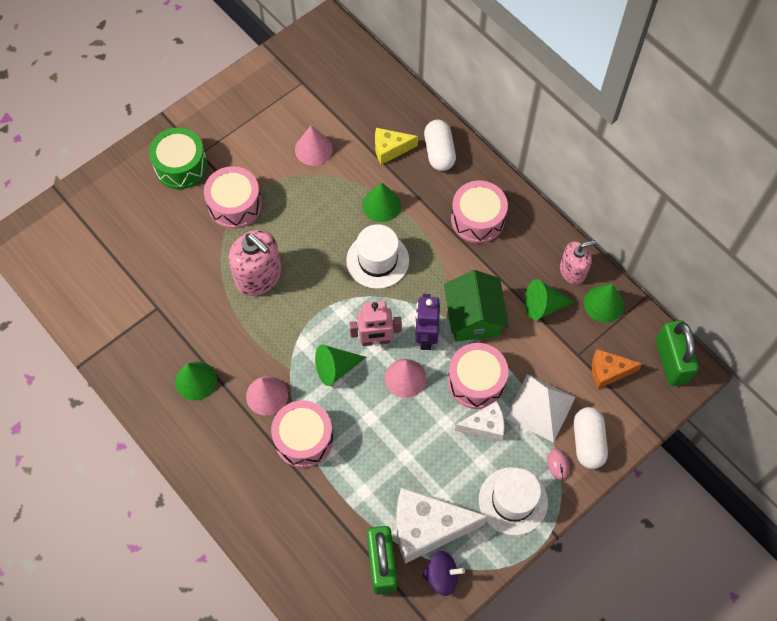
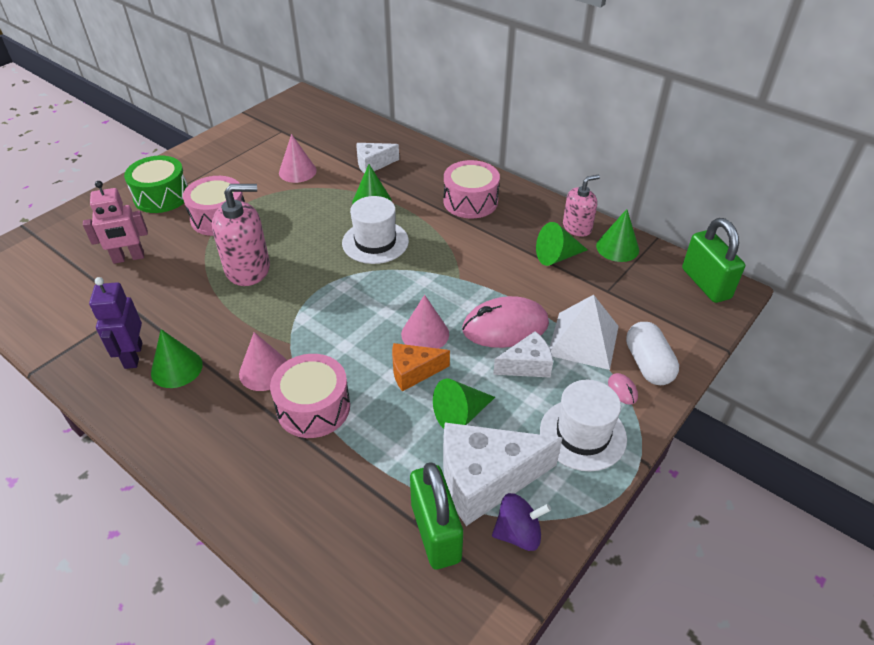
camera: 10 degrees left, 20 degrees down
(258, 276) = (248, 269): pink soap dispenser -> pink soap dispenser turned 45 degrees counterclockwise
(336, 368) = (343, 335): green cone -> green cone (460, 414)
(375, 340) = (385, 306): pink robot -> pink robot (128, 258)
(390, 149) = (373, 164): yellow cheese -> white cheese
(425, 337) = (439, 296): purple robot -> purple robot (133, 355)
(439, 152) = (421, 161): white capsule -> none
(473, 317) = (487, 274): green house -> none
(476, 381) = (505, 326): pink drum -> pink mouse
(608, 372) = (644, 300): orange cheese -> orange cheese (413, 372)

